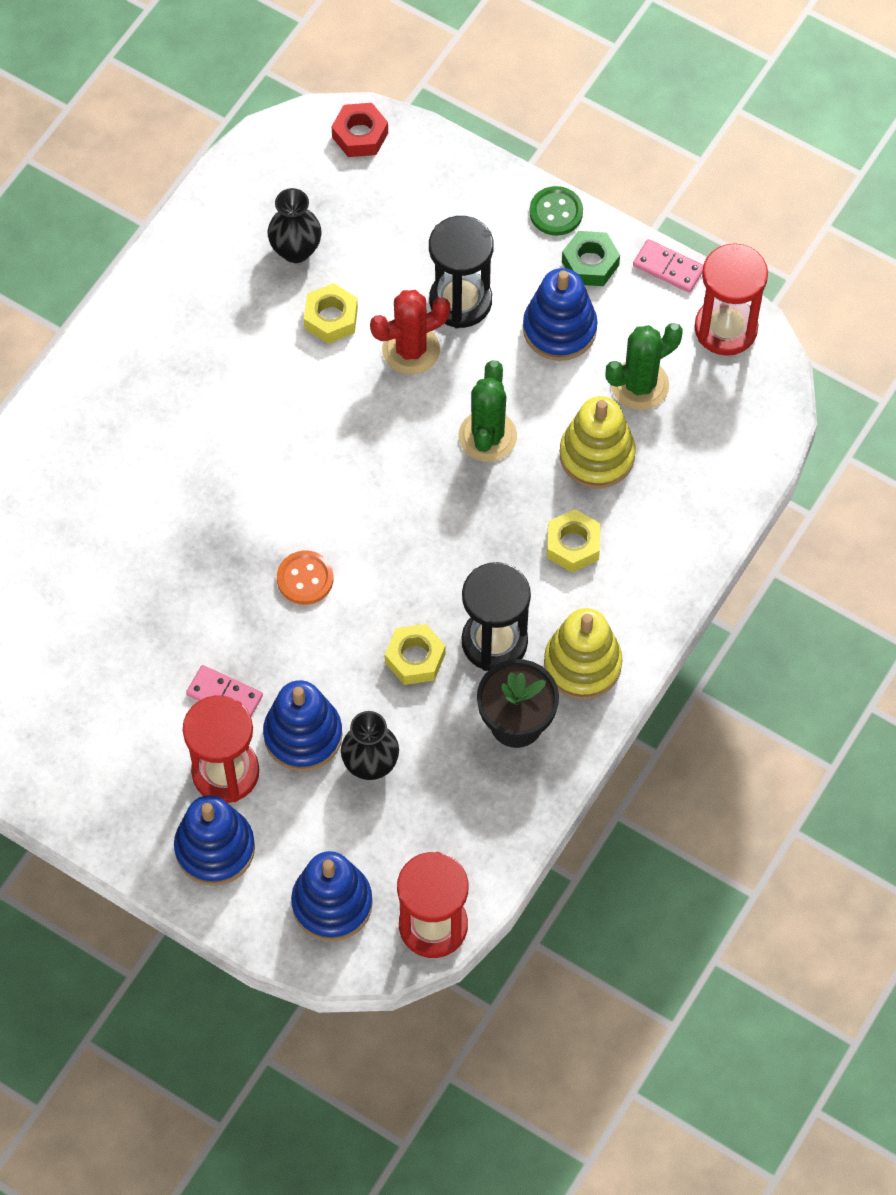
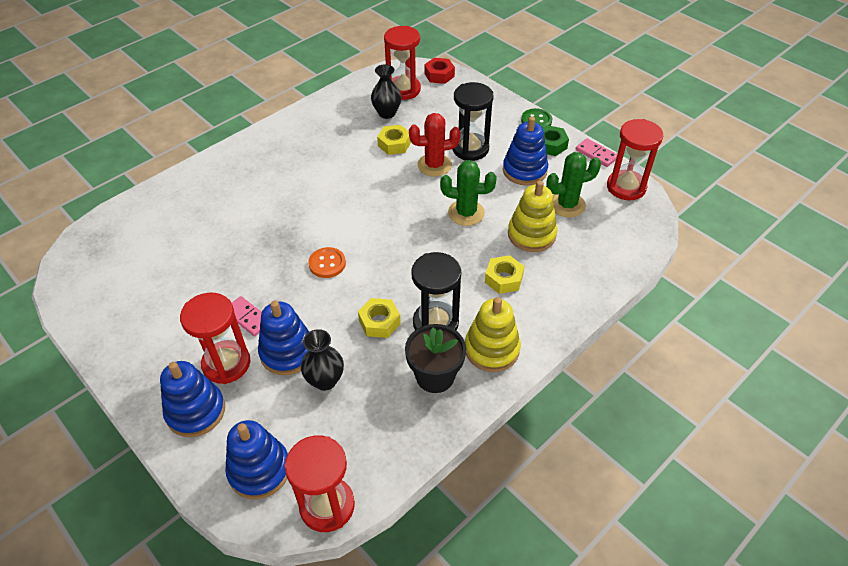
camera: 15 degrees right, 15 degrees down
(307, 186) = (403, 90): none -> red hourglass
(487, 436) = (466, 213): green cactus -> green cactus turned 75 degrees clockwise

